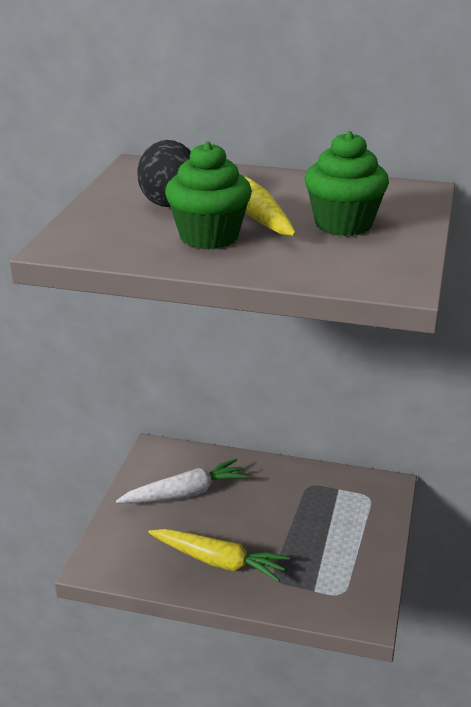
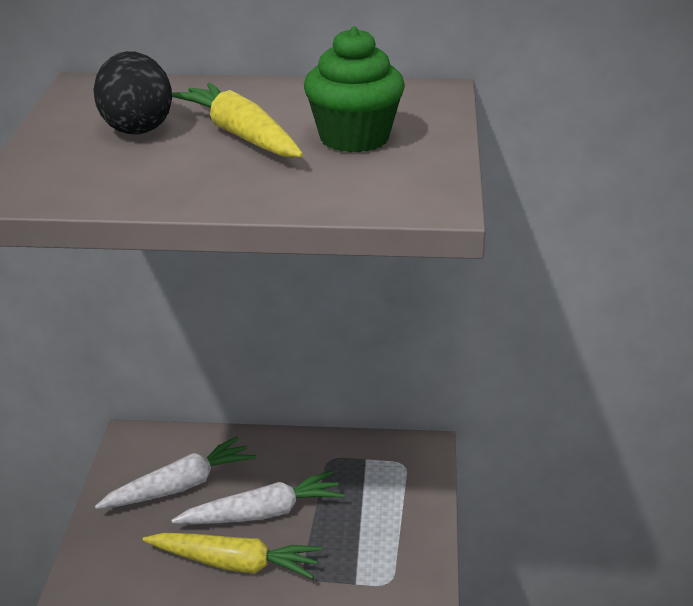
camera: 10 degrees left, 0 degrees up
(209, 237) = (195, 167): green cupcake -> none
(247, 523) = (262, 513): none -> white carrot

